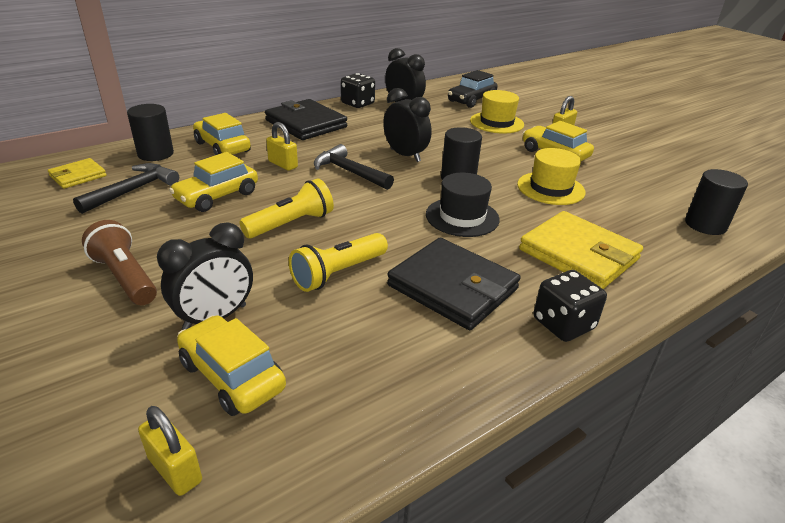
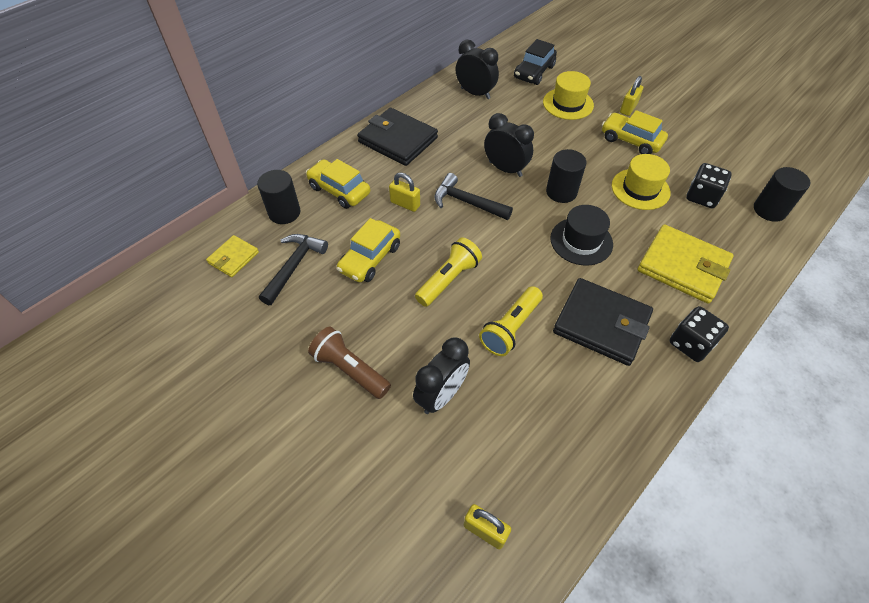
camera: 10 degrees left, 20 degrees up
(232, 376) = (482, 446): yellow car -> none
(357, 103) = (431, 98): black dice -> black dice (702, 197)

